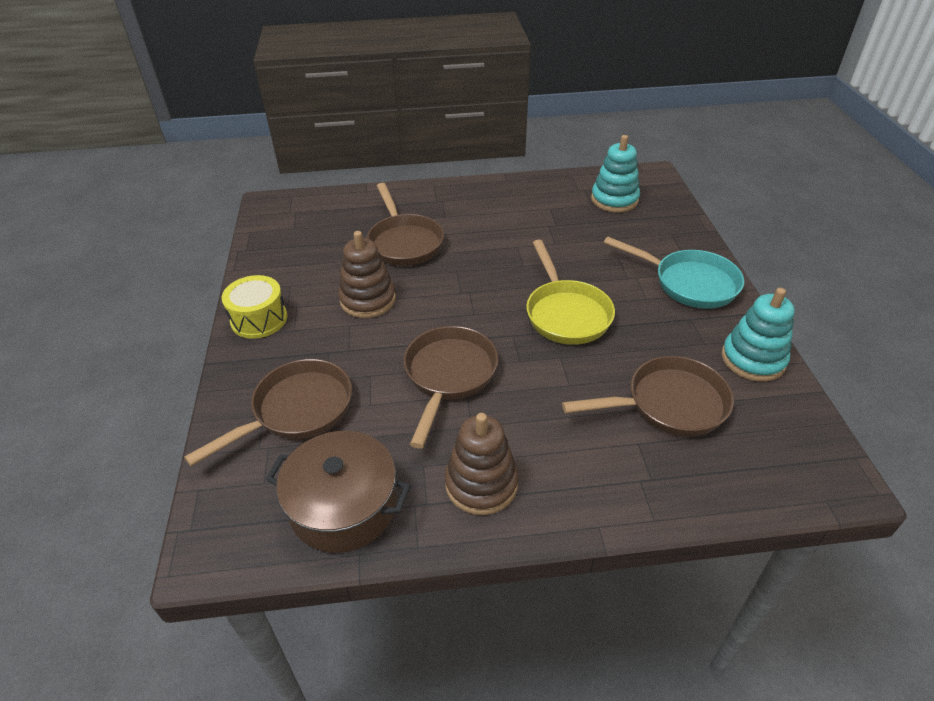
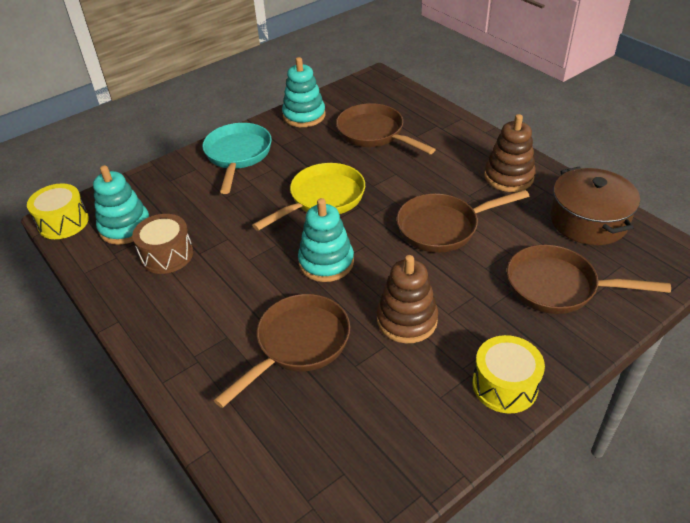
camera: 120 degrees left, 0 degrees up
(474, 283) = (326, 262): none -> turquoise stacking toy
(560, 211) = (167, 255): none -> brown drum
(645, 175) = (63, 222): none -> yellow drum

